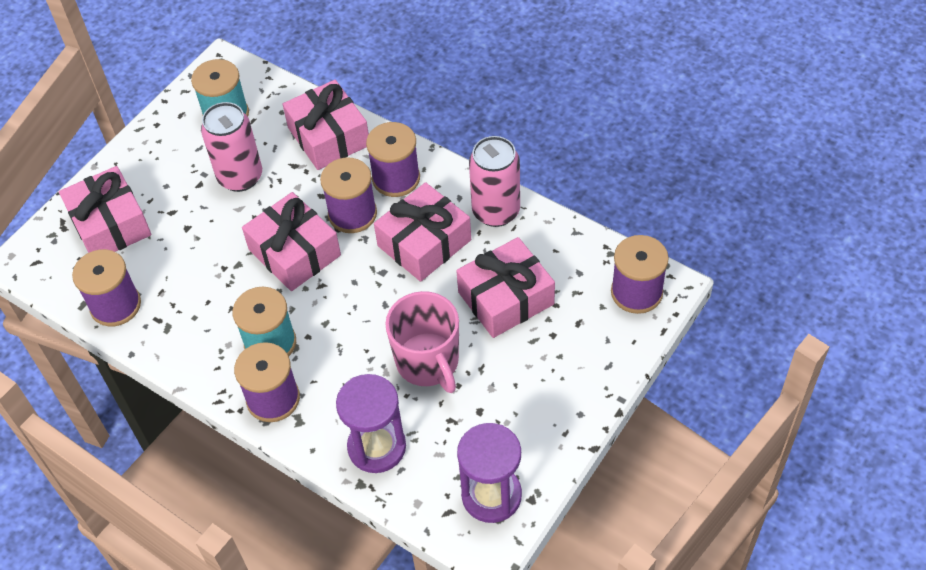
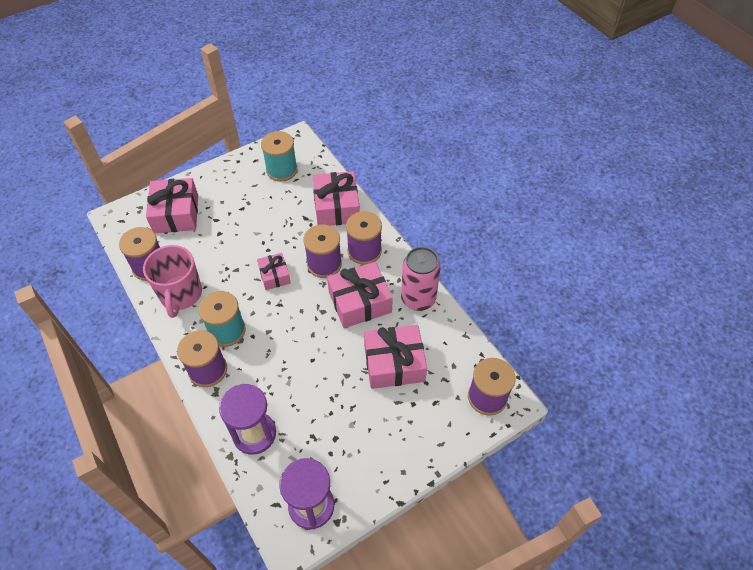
camera: 20 degrees right, 0 degrees up
(240, 177) = (268, 213): pink can -> none
(294, 252) = (274, 275): pink gift -> pink gift, size x0.57
(428, 362) = (319, 388): pink mug -> pink mug (181, 295)

